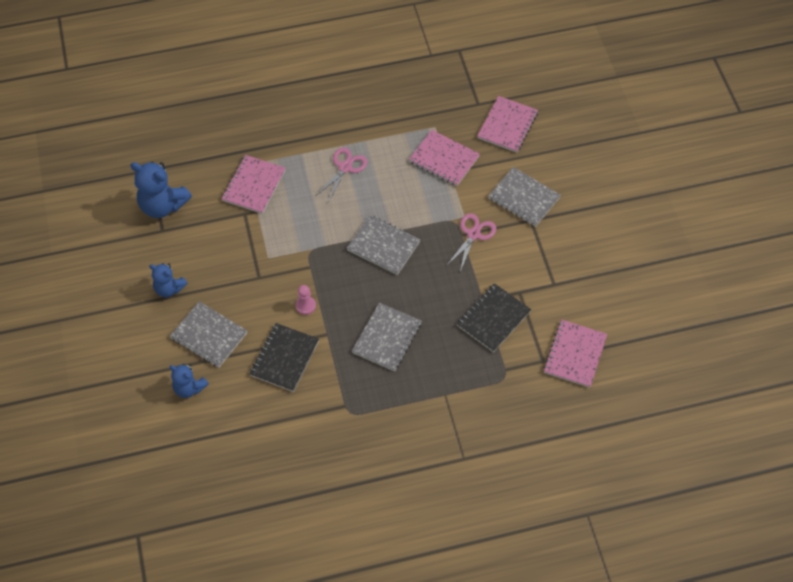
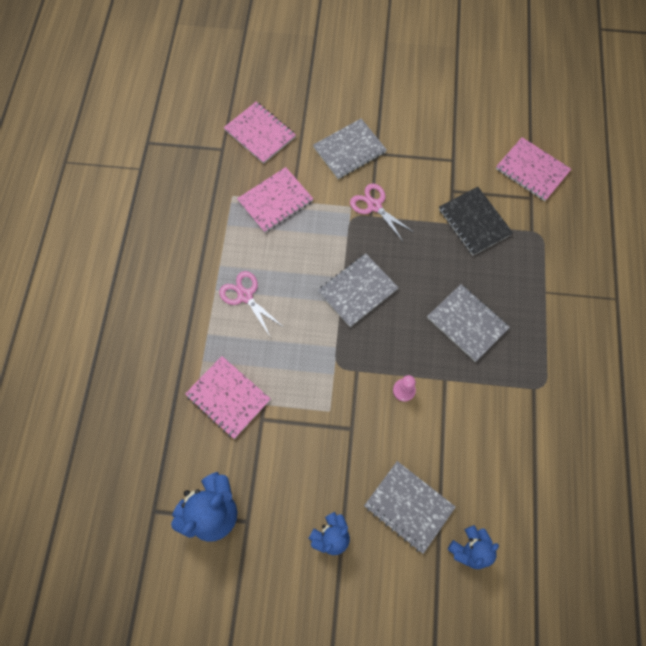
camera: 70 degrees left, 10 degrees up
(209, 336) = (408, 506): grey notebook -> grey notebook turned 75 degrees clockwise
(284, 358) = (461, 432): black notebook -> none

